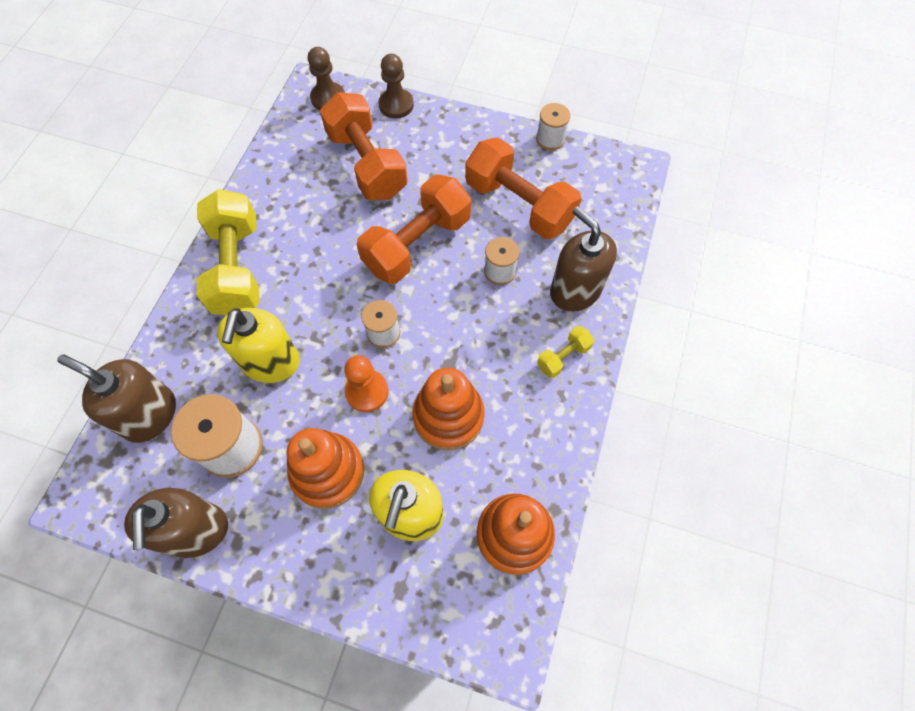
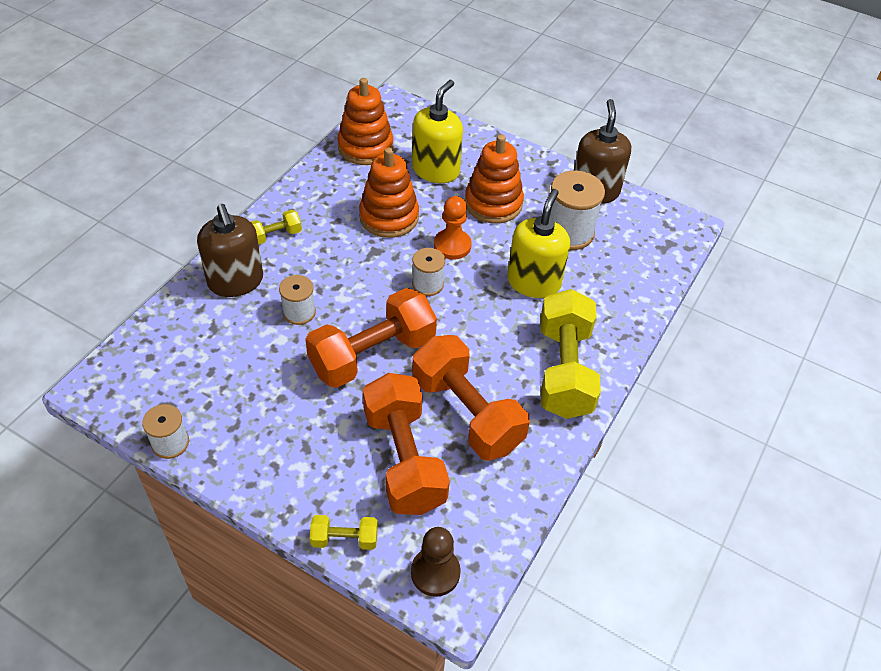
camera: 170 degrees left, 15 degrees down
(150, 414) = (639, 266): brown soap dispenser -> none
(396, 105) = (344, 539): brown pawn -> yellow dumbbell
(519, 204) = (248, 372): orange dumbbell -> orange dumbbell (467, 413)

